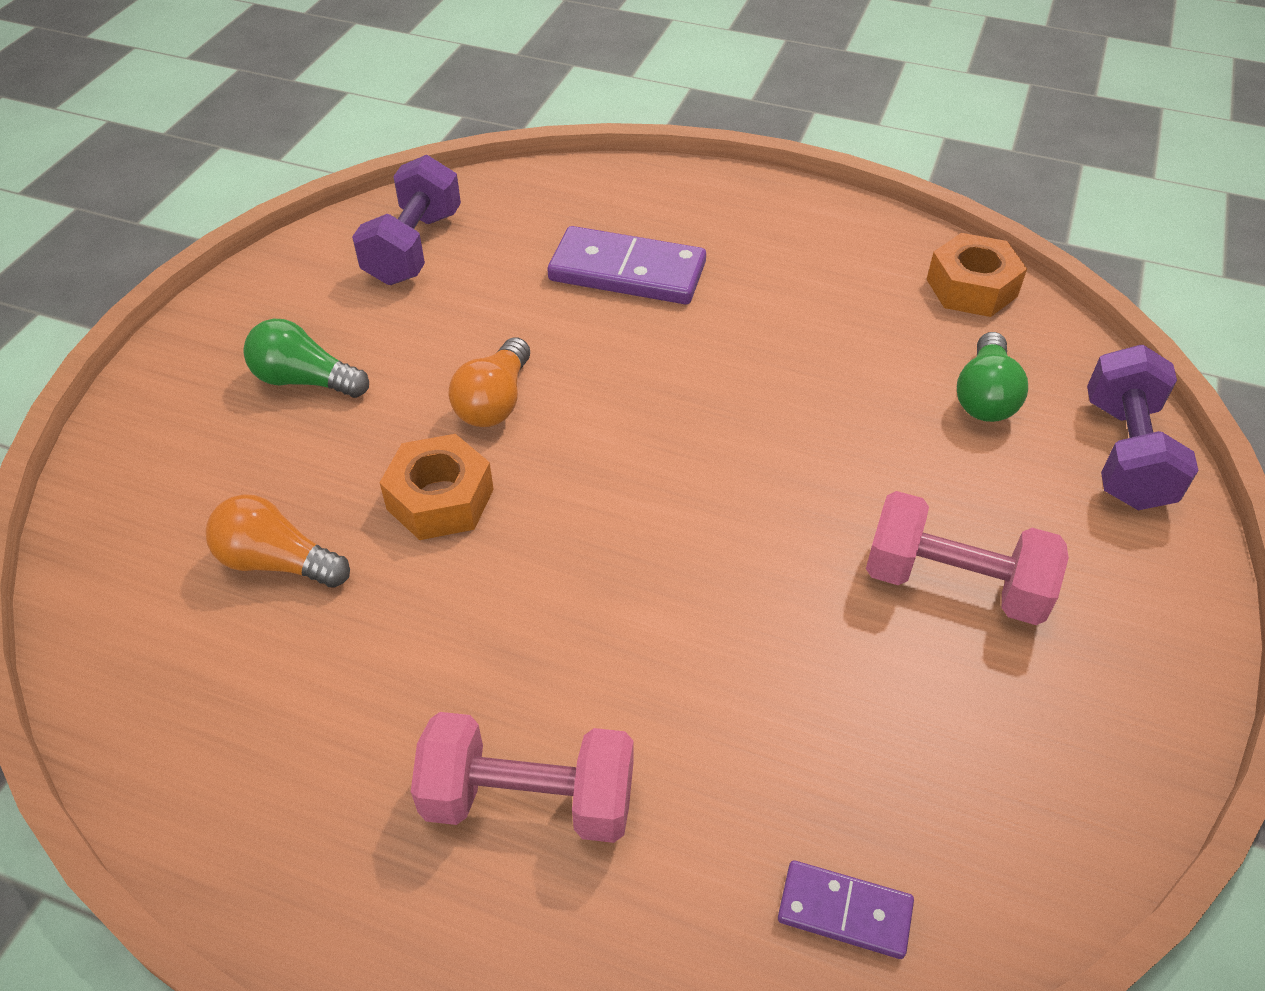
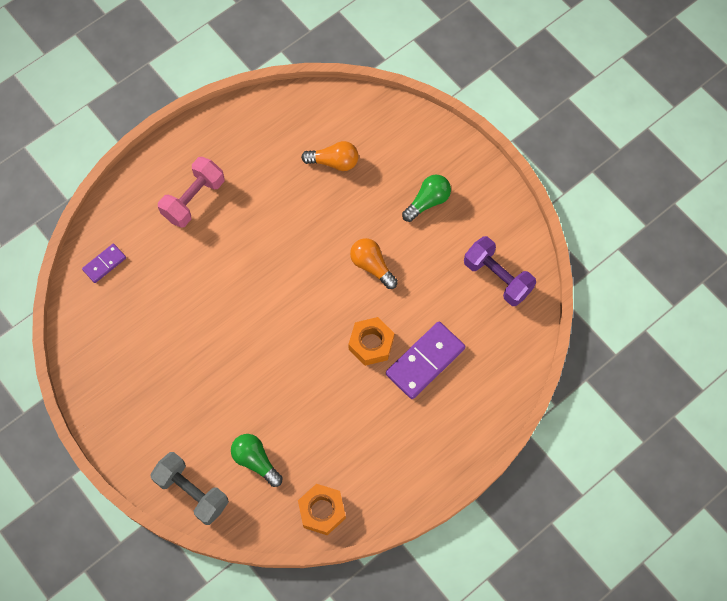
camera: 120 degrees right, 20 degrees up
(277, 562) = (334, 162): orange light bulb -> orange light bulb turned 45 degrees clockwise
(440, 499) = (331, 224): orange nut -> orange nut (371, 344)
(954, 584) = (181, 376): pink dumbbell -> none
(1125, 454) = (192, 492): purple dumbbell -> grey dumbbell

